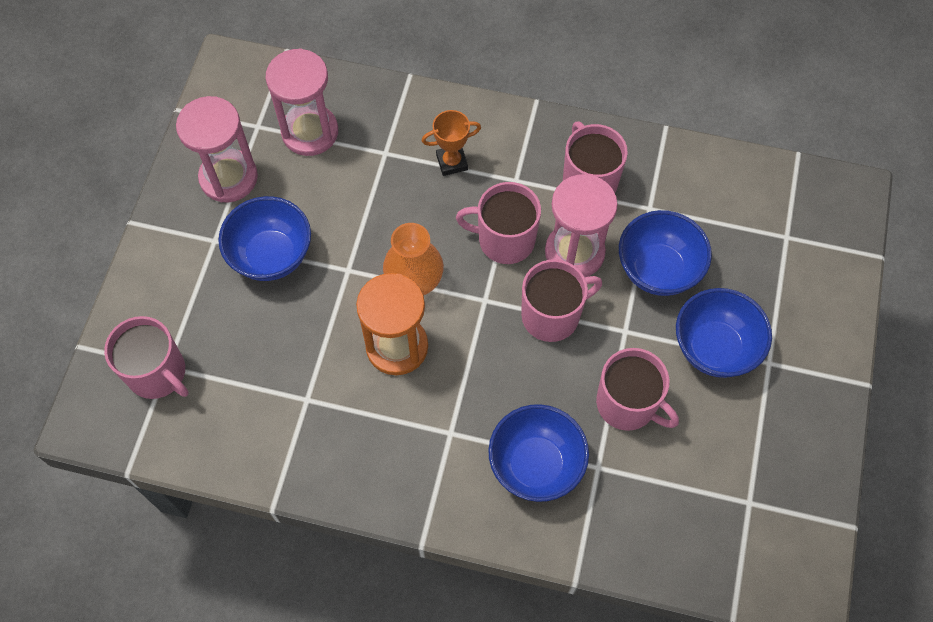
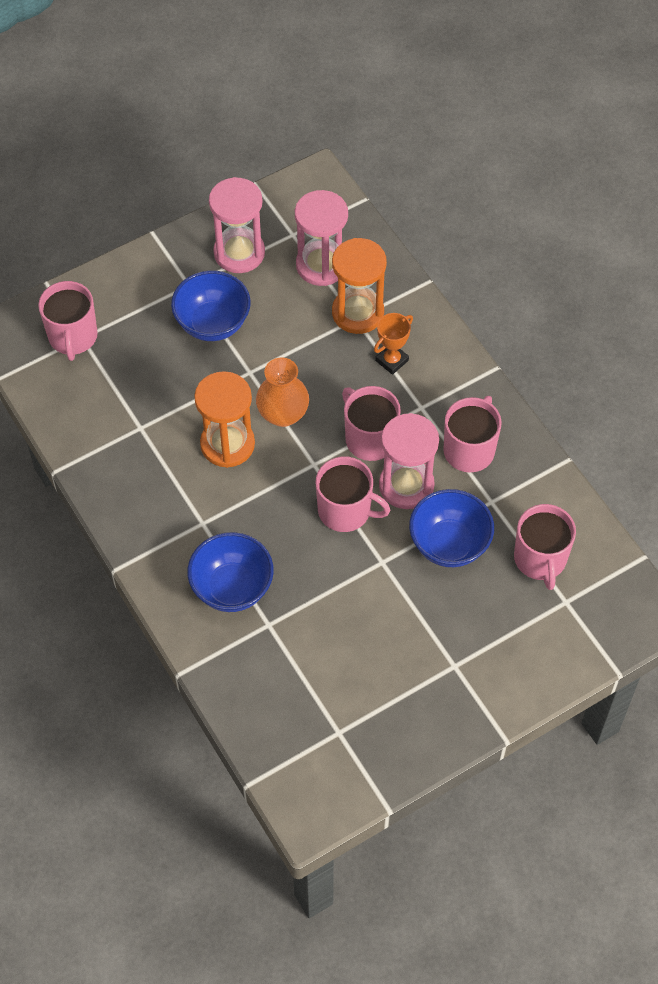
camera: 45 degrees right, 5 degrees down
(382, 146) = (358, 312): none -> orange hourglass
(452, 162) = (392, 360): orange trophy -> orange trophy turned 75 degrees counterclockwise
(627, 404) = (331, 605): pink mug -> pink mug (540, 559)
(714, 348) = (428, 624): blue bowl -> none

